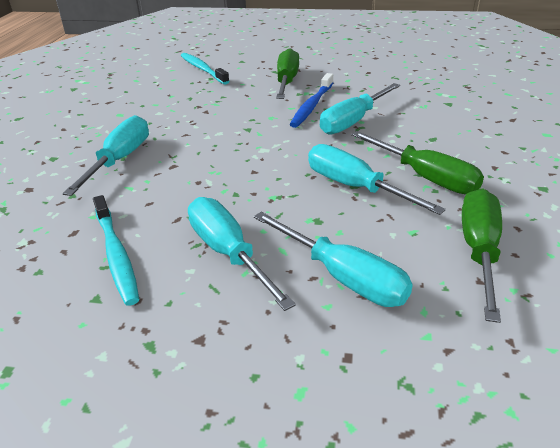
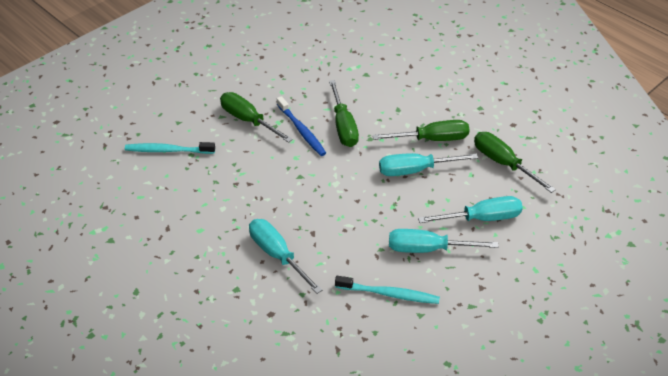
camera: 55 degrees left, 10 degrees up
(353, 121) = (343, 126): turquoise screwdriver -> green screwdriver

